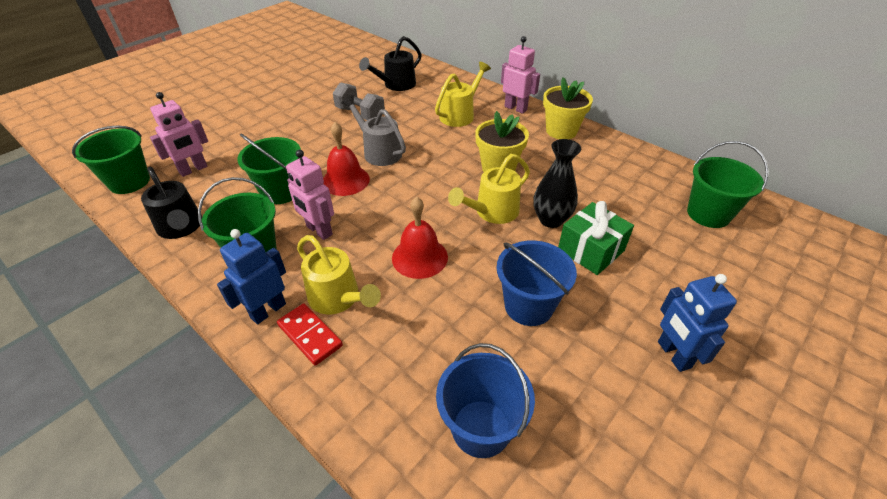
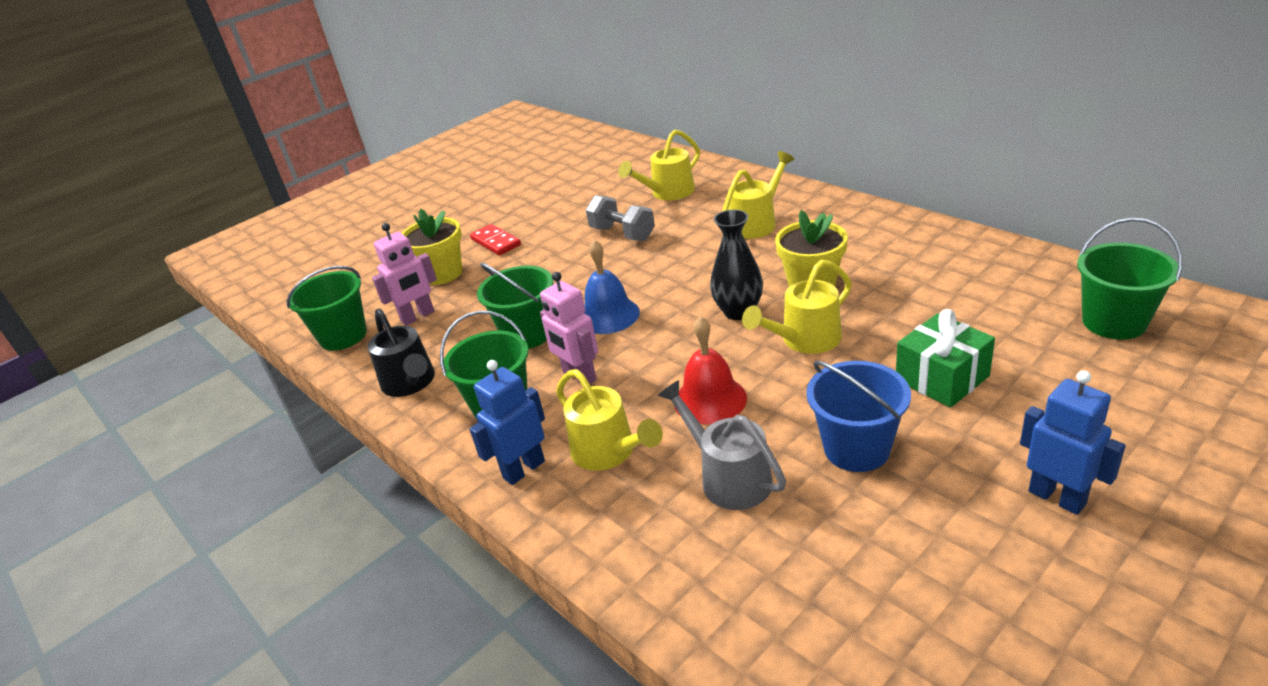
camera: 10 degrees right, 10 degrees down
(310, 335) = (577, 494): red domino -> red domino (496, 242)
(345, 180) = (608, 315): red bell -> blue bell
(378, 151) = (649, 277): grey watering can -> grey watering can (728, 477)
(396, 85) = (667, 193): black watering can -> yellow watering can
(481, 428) = (797, 588): blue bucket -> none
(515, 108) = (834, 208): pink robot -> none
(551, 220) = (886, 344): black vase -> black vase (738, 312)
(561, 131) = (899, 232): yellow flower pot -> yellow flower pot (442, 274)
(673, 355) = (1057, 497): blue robot -> blue robot turned 150 degrees clockwise

